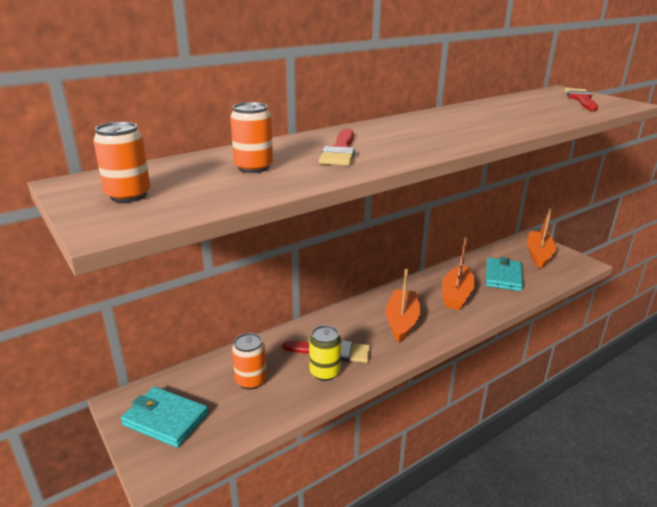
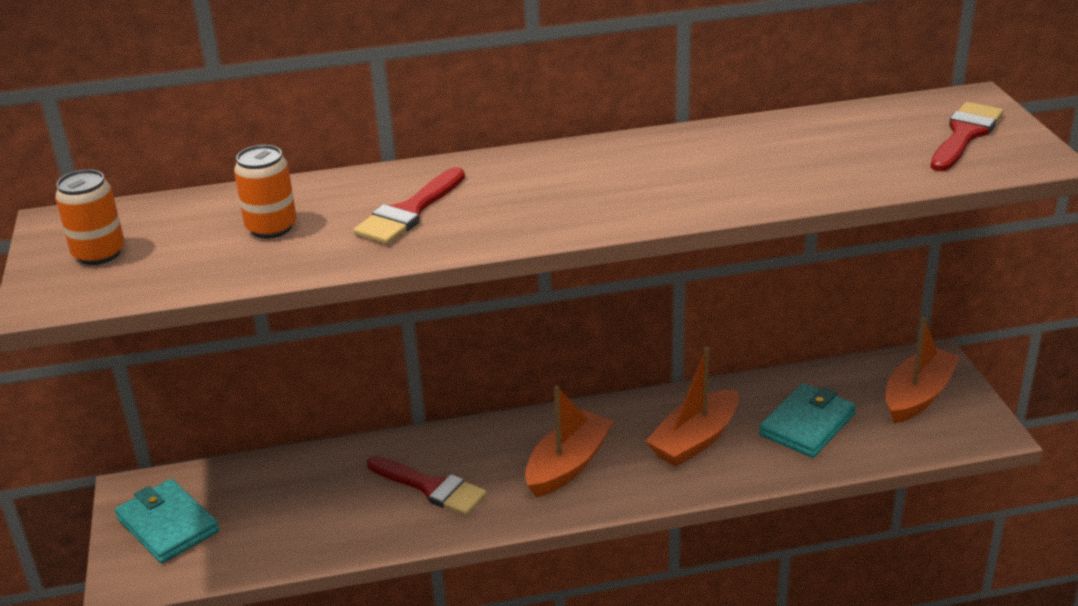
camera: 25 degrees right, 5 degrees up
(251, 380) = (296, 501): orange can -> none
(324, 372) = (399, 515): yellow can -> none

